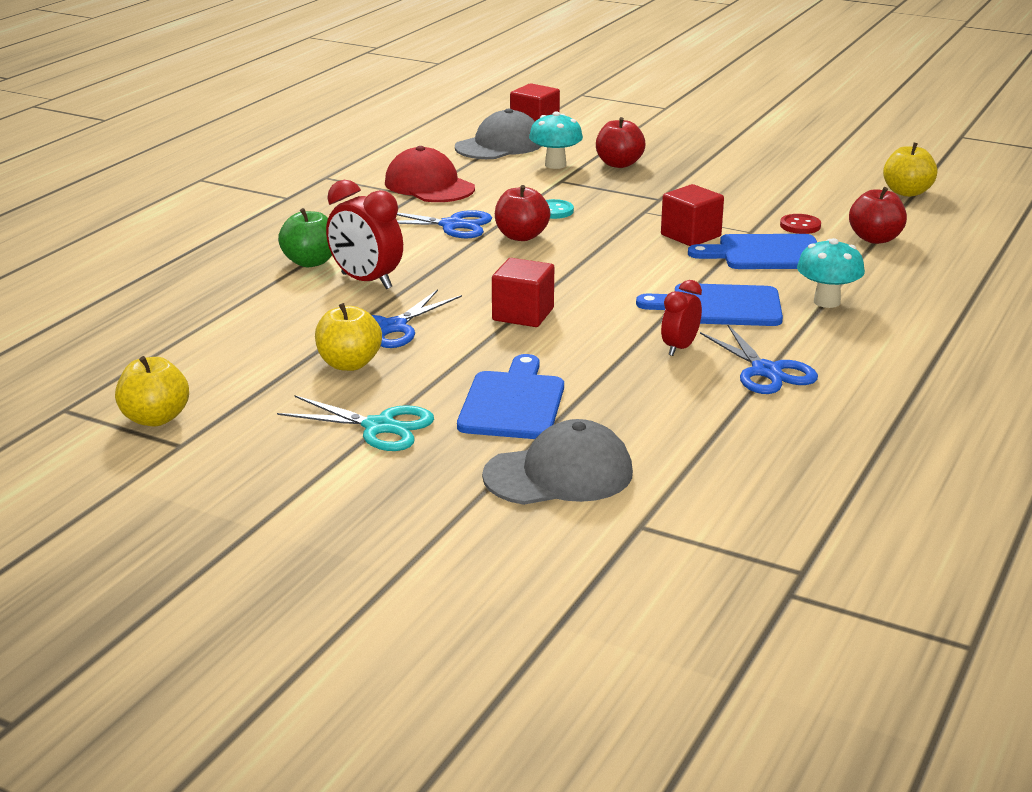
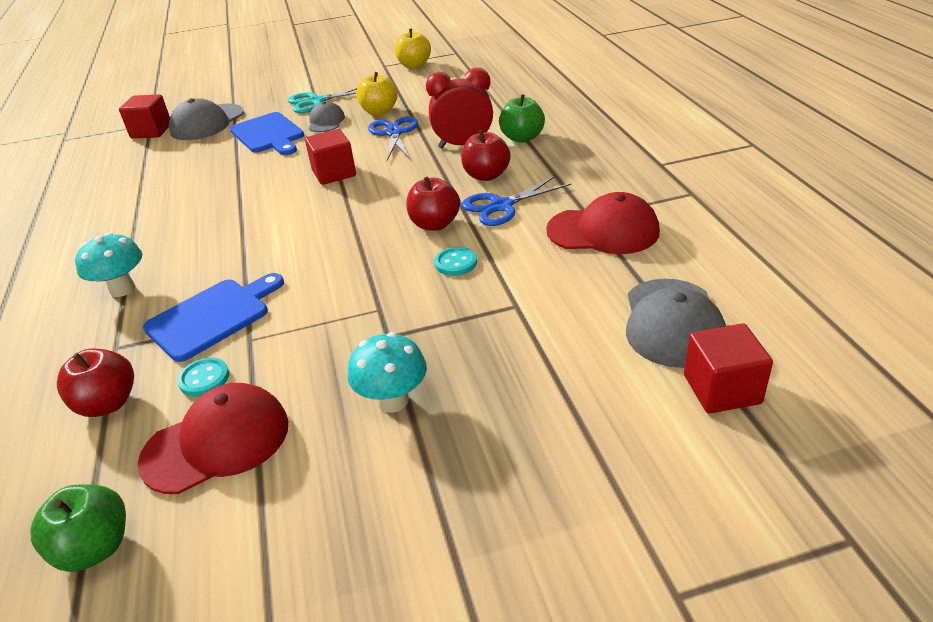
camera: 140 degrees right, 10 degrees up
(424, 384) = (326, 121): none -> grey cap
(555, 165) = (563, 326): turquoise mushroom -> turquoise mushroom (393, 401)
(619, 164) = (507, 372): red apple -> red apple (486, 176)
(679, 348) = (207, 200): red clock -> none
(690, 236) = (301, 301): red cube -> red cube (151, 131)
(720, 306) = (207, 243): blue cutting board -> none
(766, 371) = (137, 212): blue scissors -> none
(800, 226) = (204, 379): red button -> turquoise button
(814, 200) = (217, 442): none -> red cap
(907, 192) = (95, 548): yellow apple -> green apple

